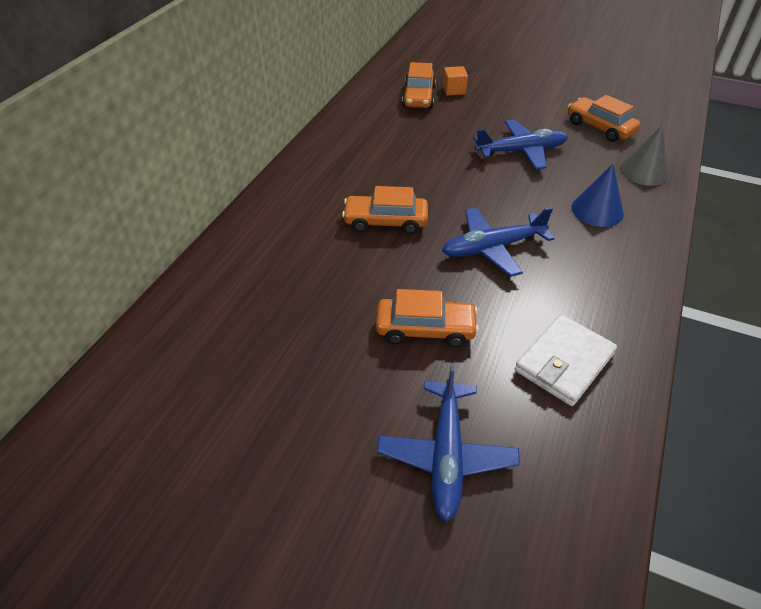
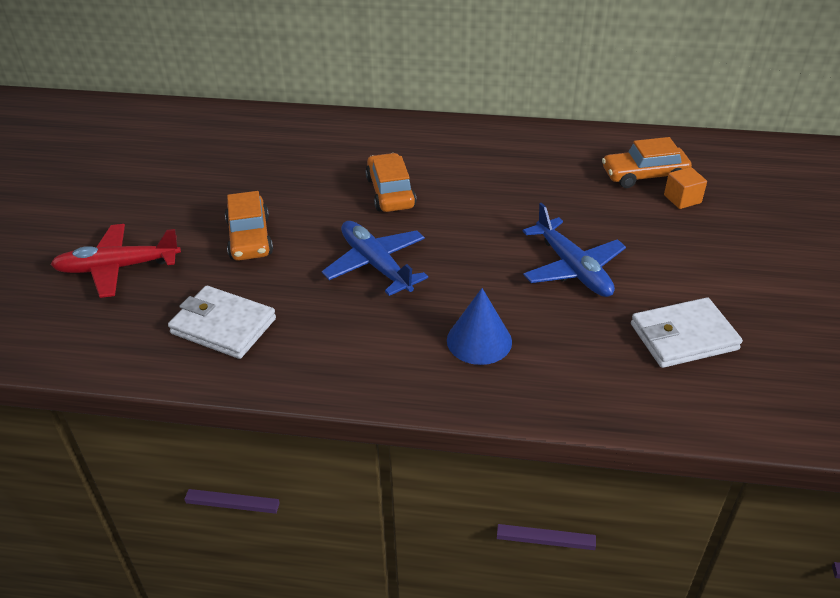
camera: 75 degrees right, 5 degrees down
(446, 454) = (118, 268): blue plane -> red plane
(600, 127) = (683, 337): orange car -> white wallet
(644, 171) = (594, 384): grey cone -> none

